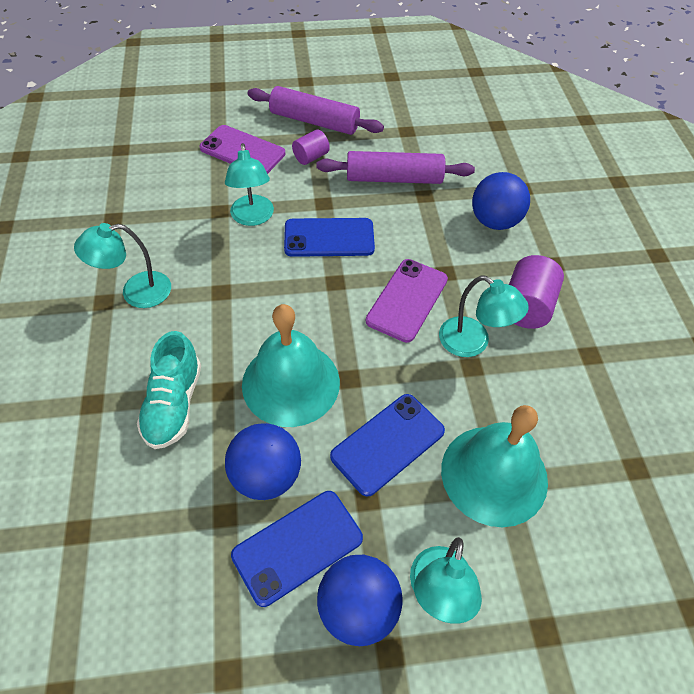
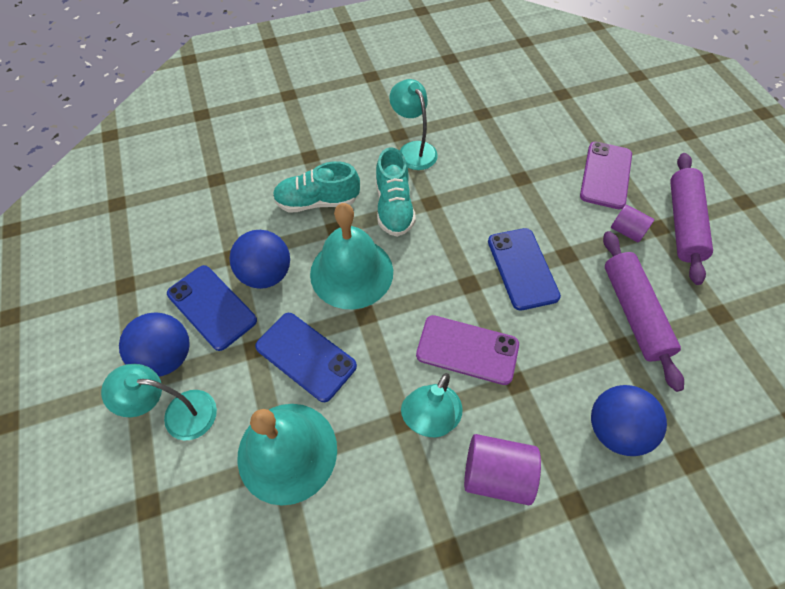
camera: 80 degrees right, 5 degrees up
(214, 327) = (394, 207): none -> turquoise shoe
(252, 217) = (523, 204): turquoise lamp -> none

